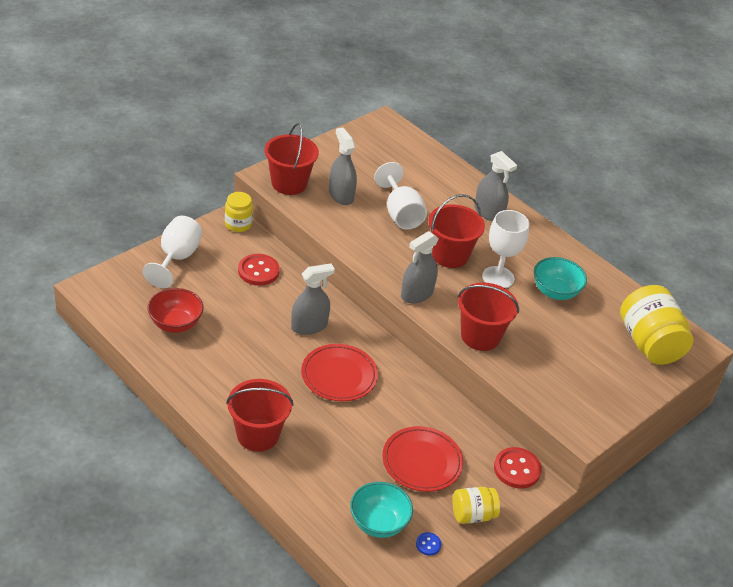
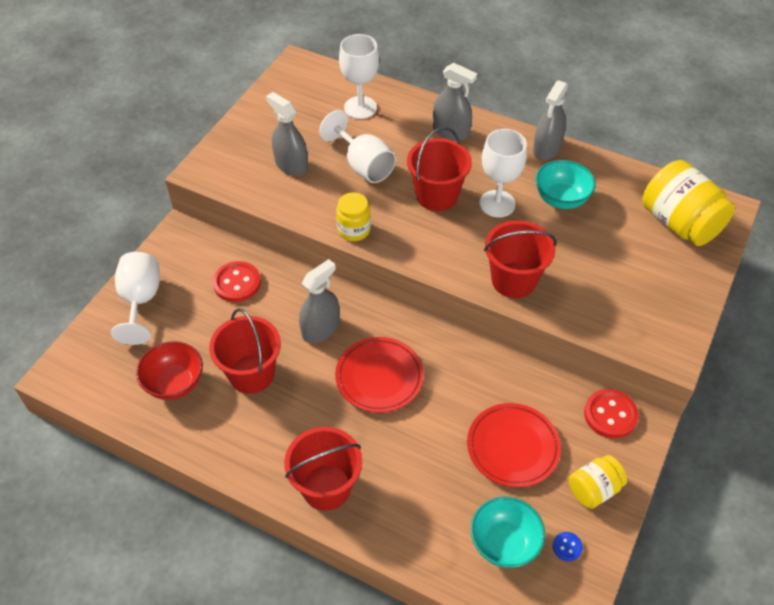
camera: 15 degrees left, 10 degrees up
(238, 224) = (190, 234): yellow jar -> yellow jar (354, 230)
(289, 183) = (230, 171): red bucket -> red bucket (251, 374)
(417, 294) = (425, 254): grey spray bottle -> grey spray bottle (547, 148)
(421, 171) = (360, 107): none -> white goblet

